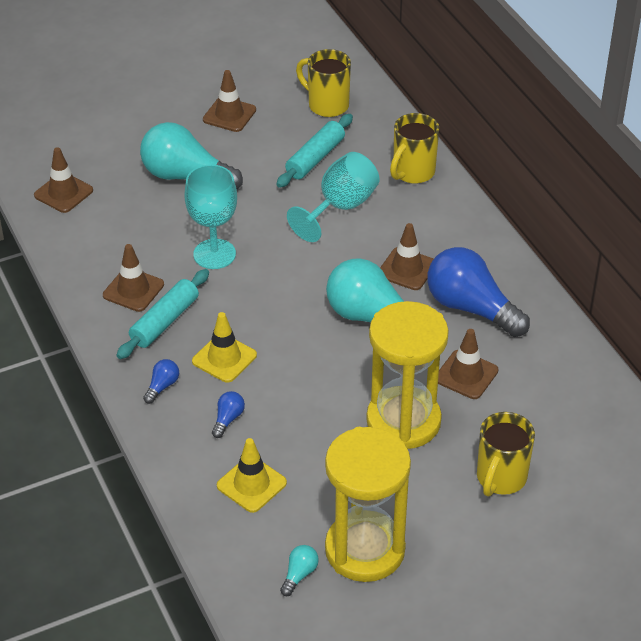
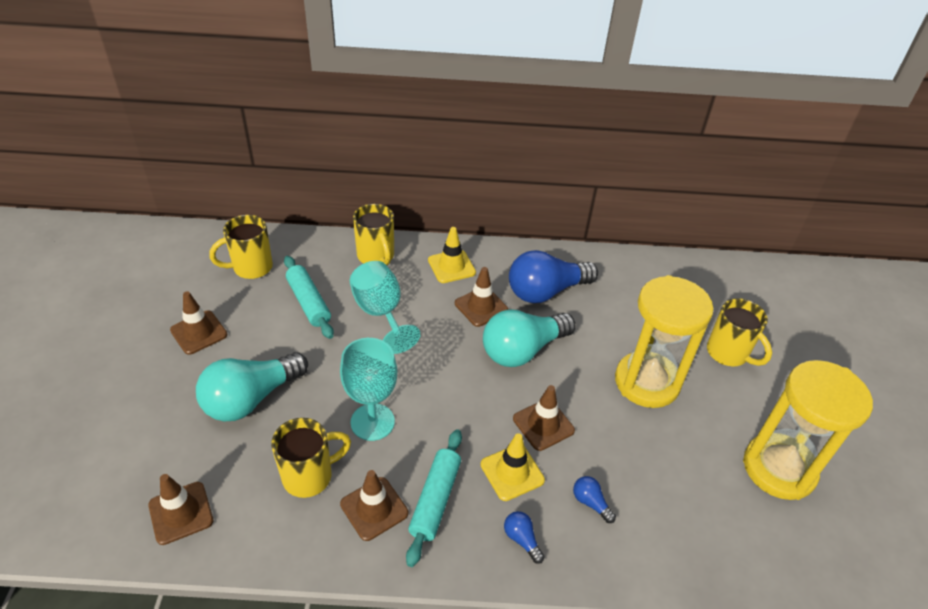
camera: 65 degrees left, 0 degrees up
(138, 242) = (310, 476): none -> yellow mug
(164, 321) = (435, 500): turquoise rolling pin -> turquoise rolling pin turned 45 degrees clockwise
(251, 484) = (678, 518): yellow traffic cone -> yellow traffic cone (451, 266)
(299, 575) = (796, 528): turquoise light bulb -> none
(466, 375) = (614, 325): brown traffic cone -> brown traffic cone (543, 424)

